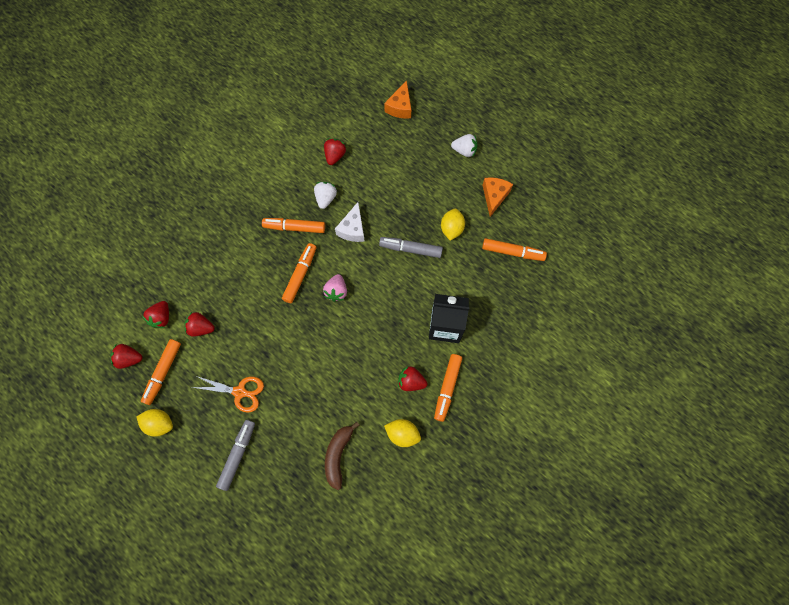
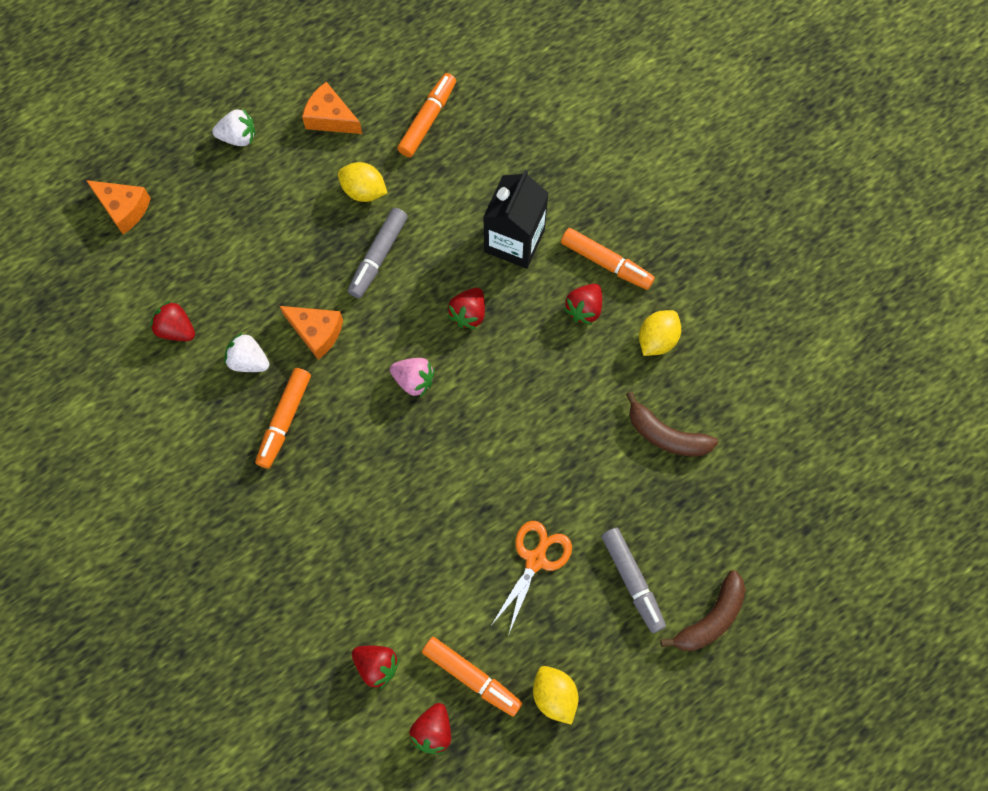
camera: 75 degrees left, 0 degrees up
(159, 424) = (554, 695): yellow lemon -> yellow lemon turned 60 degrees counterclockwise
(201, 328) = (413, 602): red strawberry -> red strawberry (468, 314)
(223, 511) = (710, 618): none -> brown banana
(238, 455) = (632, 581): grey marker -> grey marker turned 150 degrees counterclockwise
(300, 275) = (370, 428): orange marker -> none
(353, 229) = (316, 332): white cheese -> orange cheese
(464, 151) = (238, 137): white strawberry -> white strawberry turned 60 degrees clockwise

